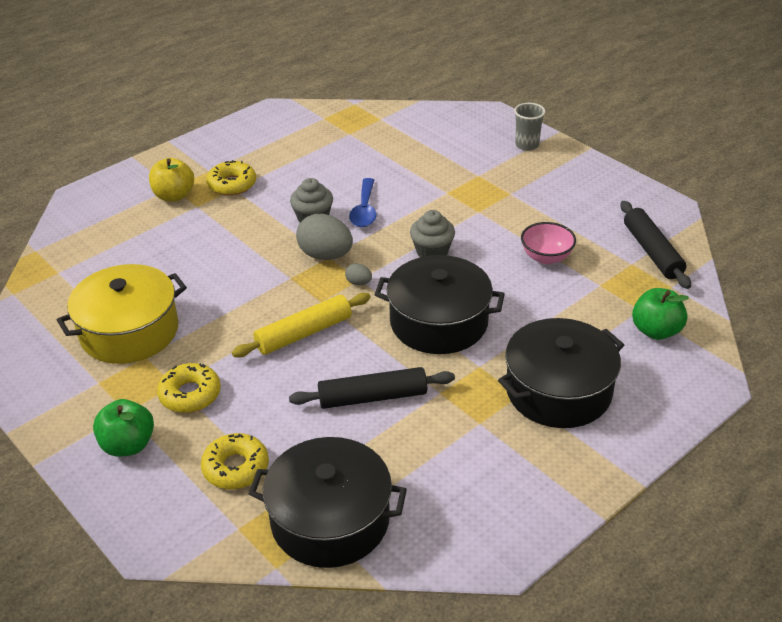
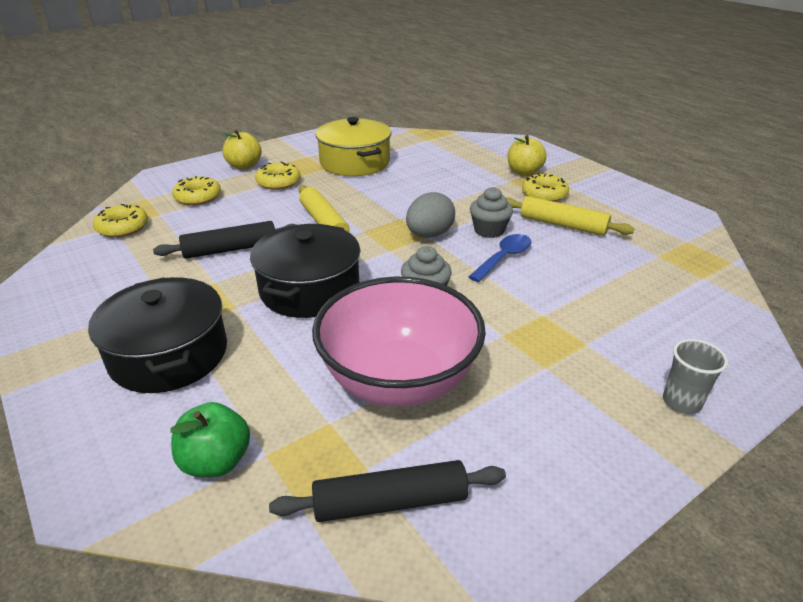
camera: 95 degrees right, 5 degrees down
(128, 445) = (244, 166): green apple -> yellow apple
(299, 176) = (563, 225): none -> yellow rolling pin
(330, 520) = (123, 228): black pot -> yellow donut
(359, 283) = (384, 249): grey egg -> none
(364, 210) = (504, 258): blue spoon -> blue spoon turned 120 degrees clockwise
(372, 397) = (231, 249): black rolling pin -> black rolling pin turned 75 degrees clockwise
(546, 257) = (399, 380): pink bowl -> pink bowl, size x2.25

